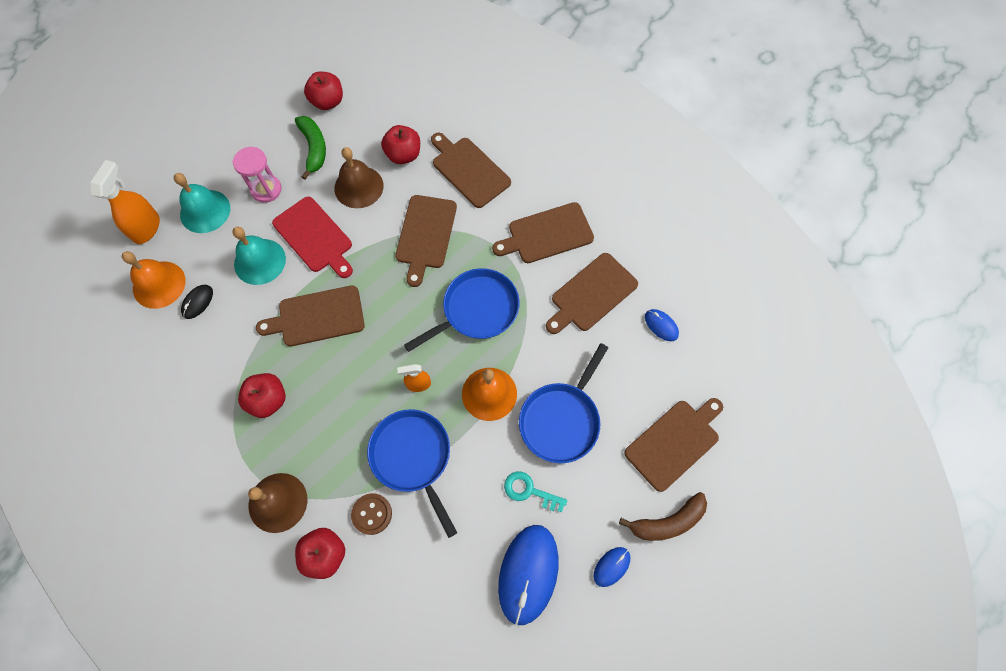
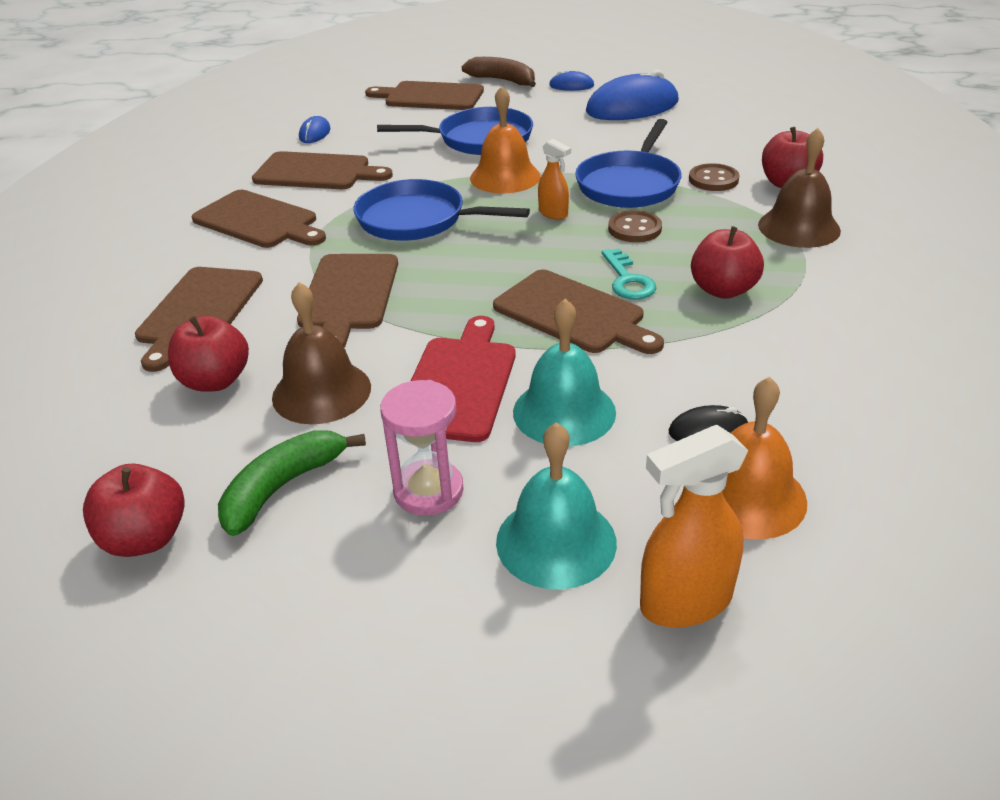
camera: 125 degrees left, 30 degrees down
(361, 412) = (634, 229): none -> brown button
(425, 235) = (349, 295): brown cutting board -> brown cutting board turned 120 degrees clockwise
(529, 491) = (567, 129): turquoise key -> turquoise key (628, 280)

